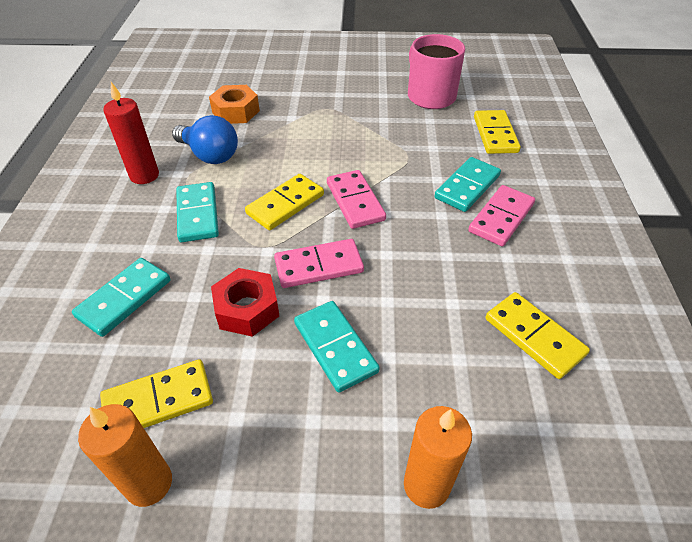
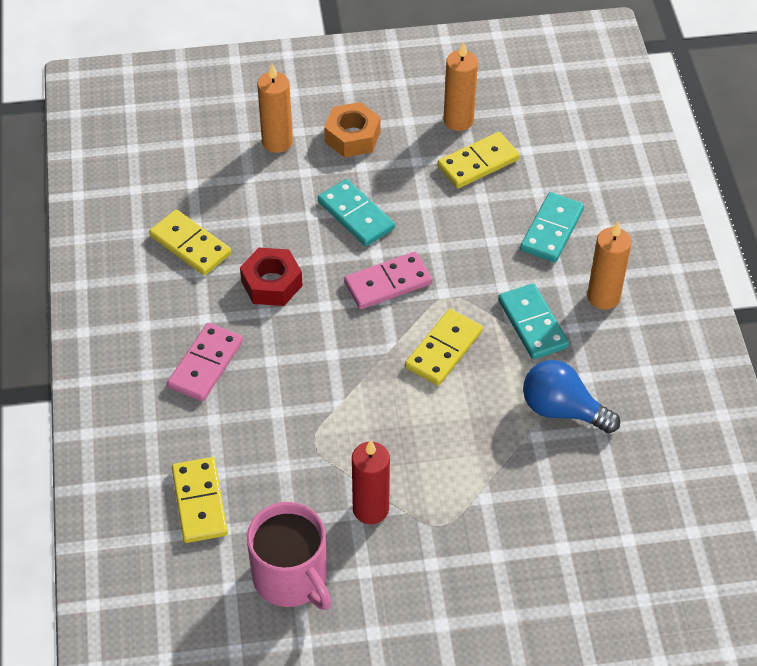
camera: 170 degrees right, 5 degrees up
(120, 228) = (603, 297): none -> orange candle
(144, 175) = (622, 367): red candle -> red candle (370, 509)
(236, 111) = (567, 497): orange nut -> orange nut (352, 137)
(247, 309) = (440, 235): red nut -> red nut (271, 283)
(355, 201) = (368, 364): pink domino -> none
(467, 187) = (241, 403): turquoise domino -> none

